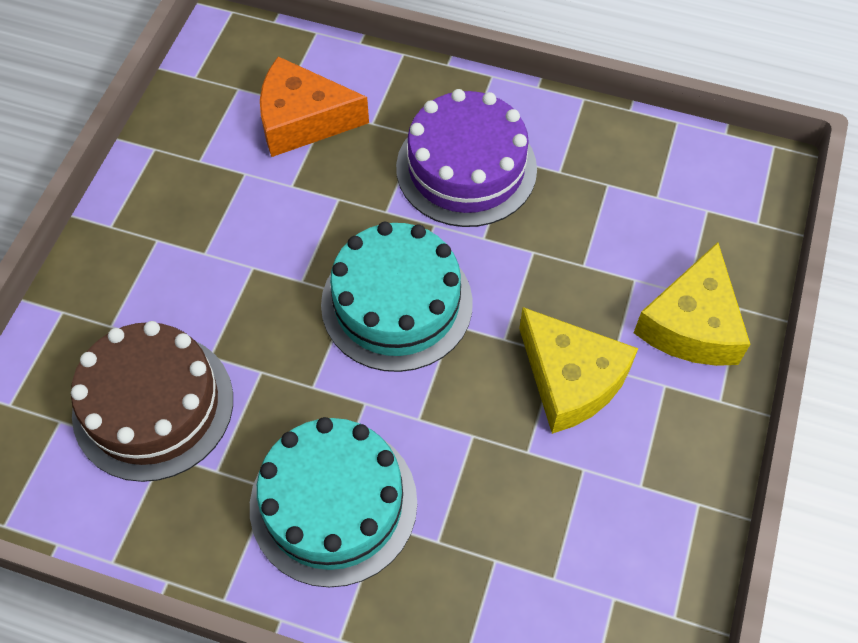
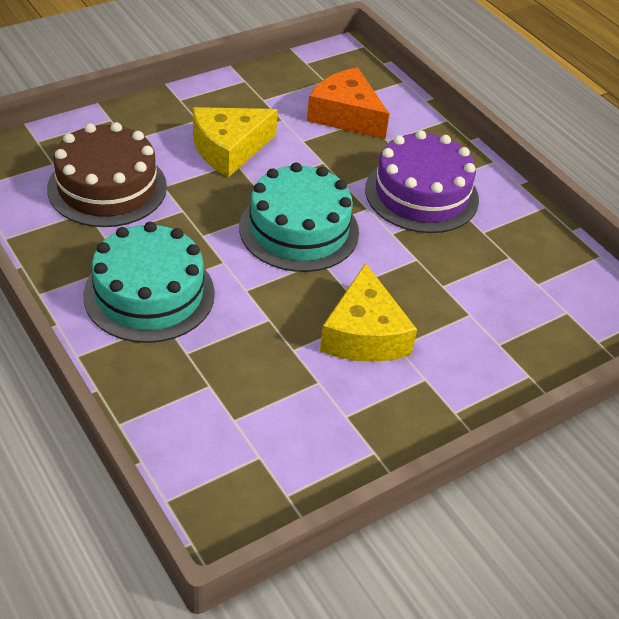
camera: 35 degrees right, 15 degrees down
(691, 324) = (482, 361): yellow cheese -> yellow cheese (229, 149)

